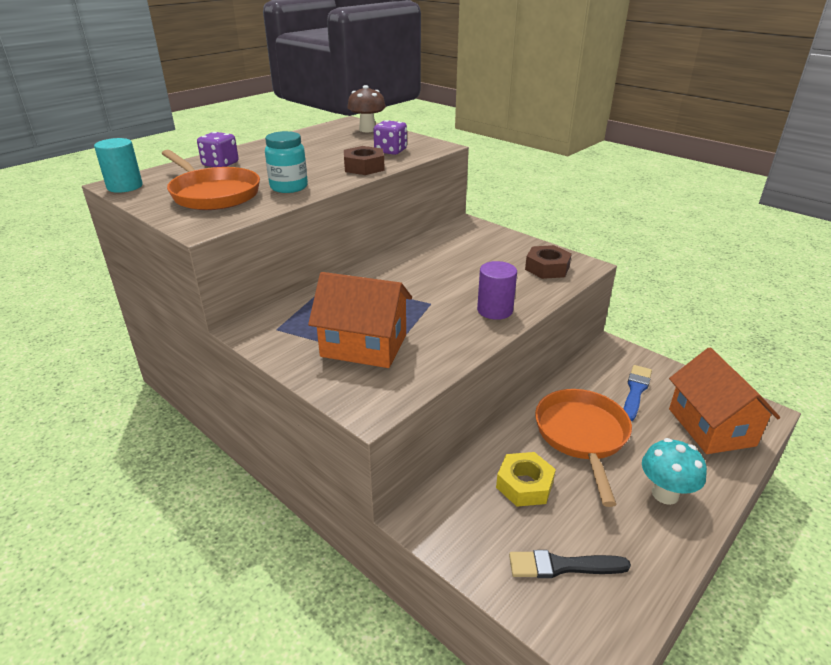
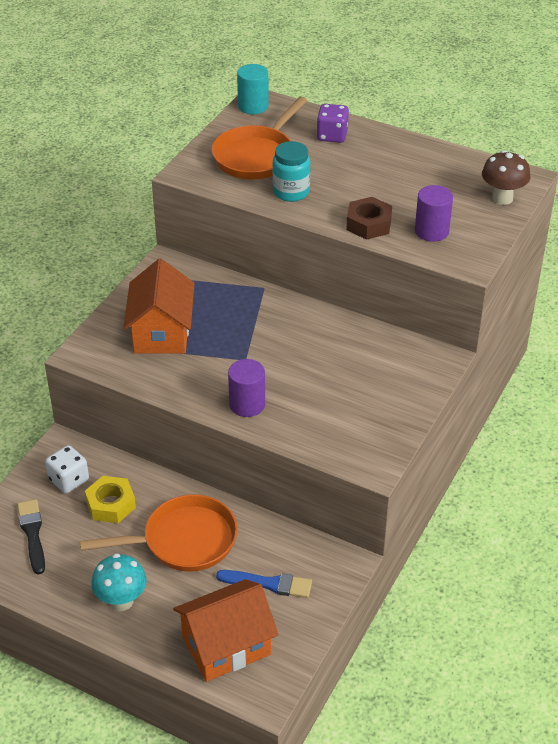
camera: 75 degrees right, 10 degrees up
(390, 151) = (431, 231): purple dice -> purple cylinder
(478, 518) = (69, 480): none -> white dice
(547, 268) = (353, 436): brown nut -> none

